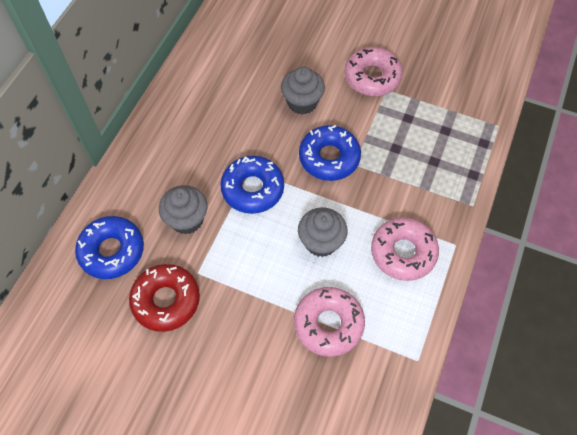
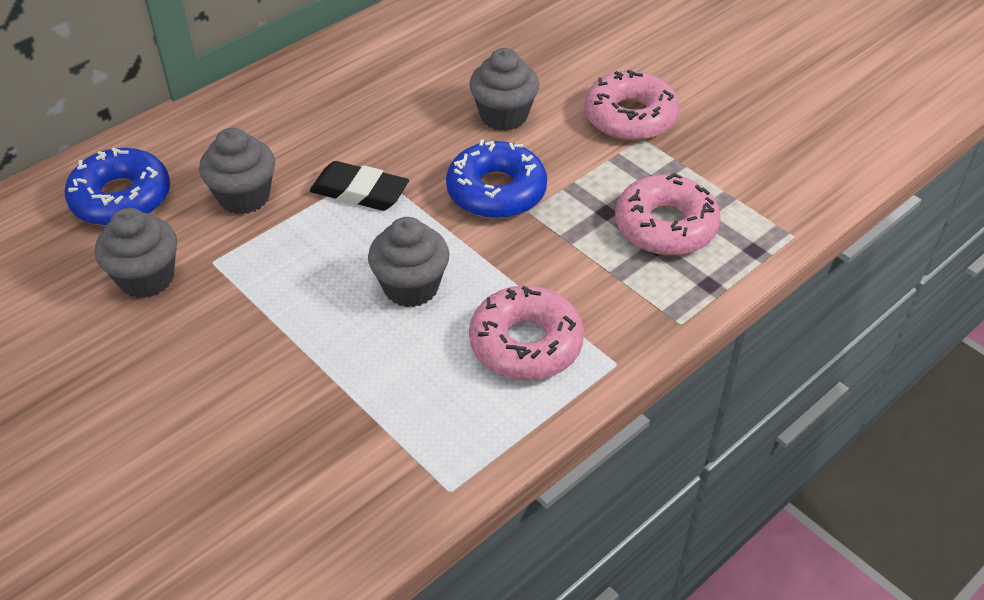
camera: 25 degrees right, 15 degrees down
(166, 300) = (146, 278): red donut -> grey cupcake
(252, 189) = (359, 192): blue donut -> black eraser
(328, 324) = (348, 391): pink donut -> pink donut (665, 226)

